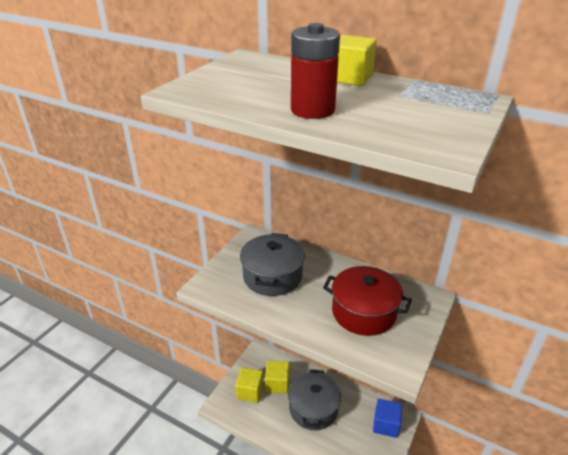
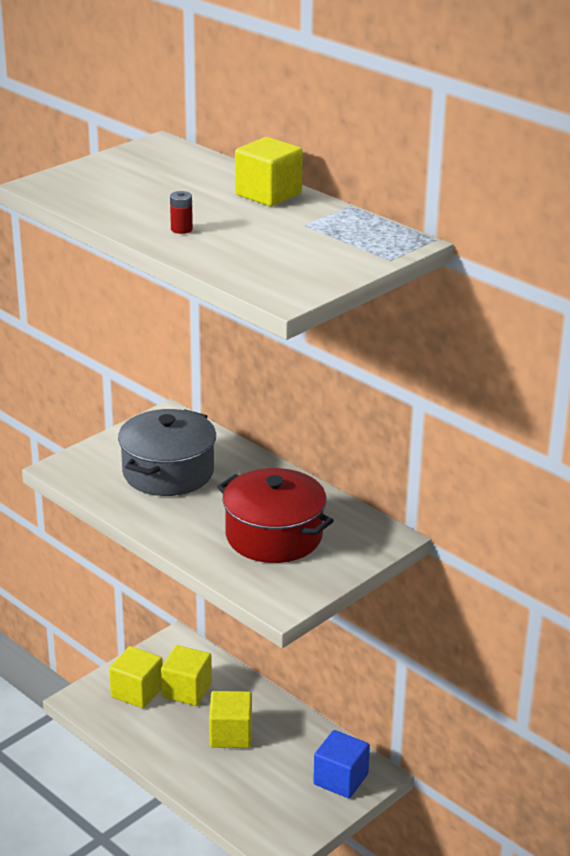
camera: 15 degrees right, 5 degrees down
(312, 110) = (181, 229): red battery -> red battery, size x0.40
(313, 408) = (231, 734): grey pot -> yellow cube

